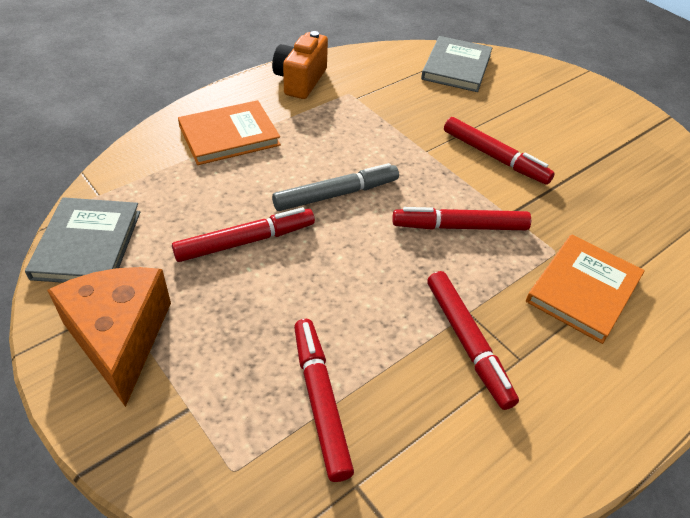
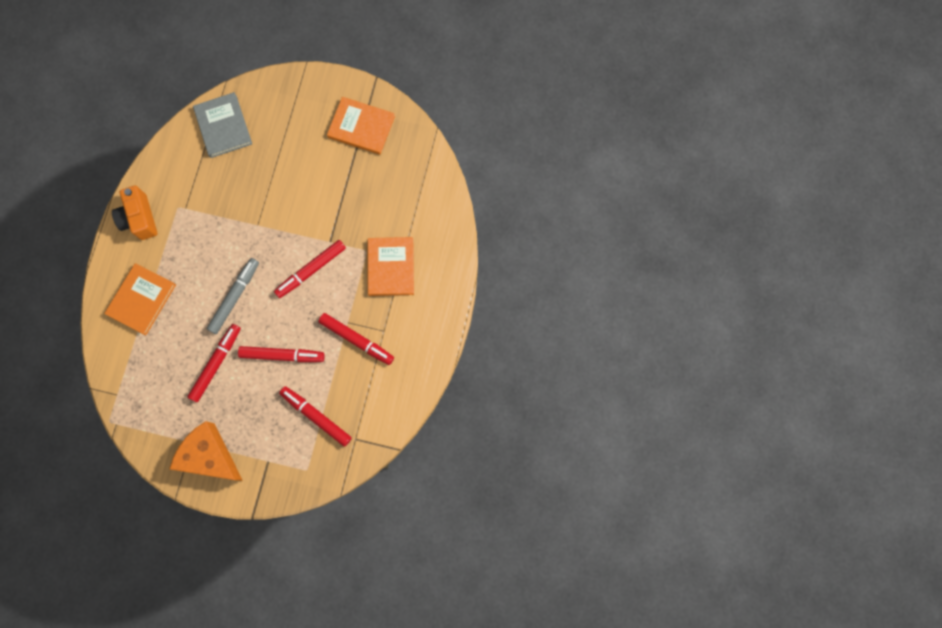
camera: 35 degrees left, 30 degrees up
(87, 244) = (144, 426): grey book -> none
(494, 157) = (297, 200): red marker -> red marker (282, 355)
(626, 142) = (361, 127): none -> orange book

